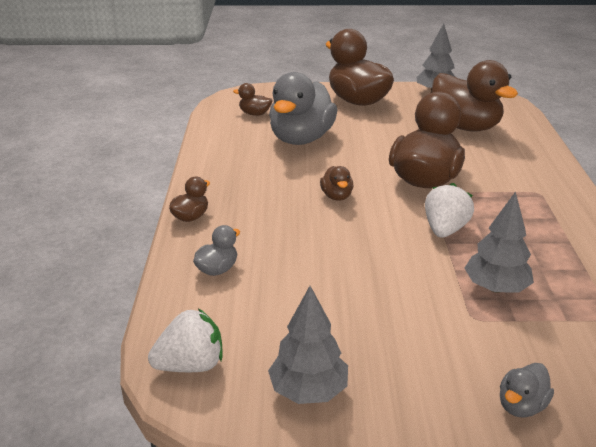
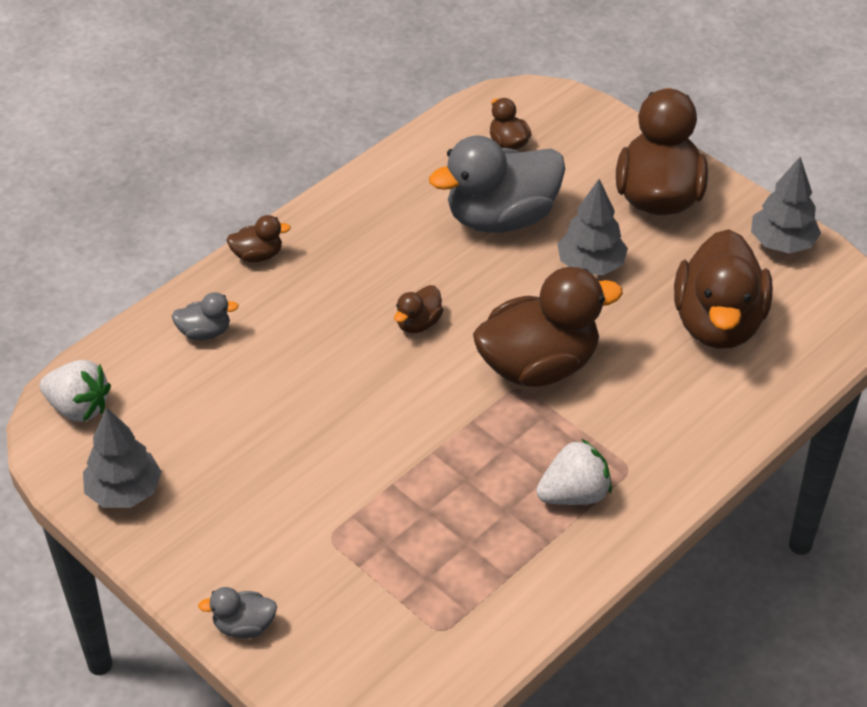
camera: 45 degrees right, 15 degrees up
(445, 229) = (454, 437): white strawberry -> white strawberry (574, 494)
(495, 288) = (394, 527): grey tree -> grey tree (591, 265)

